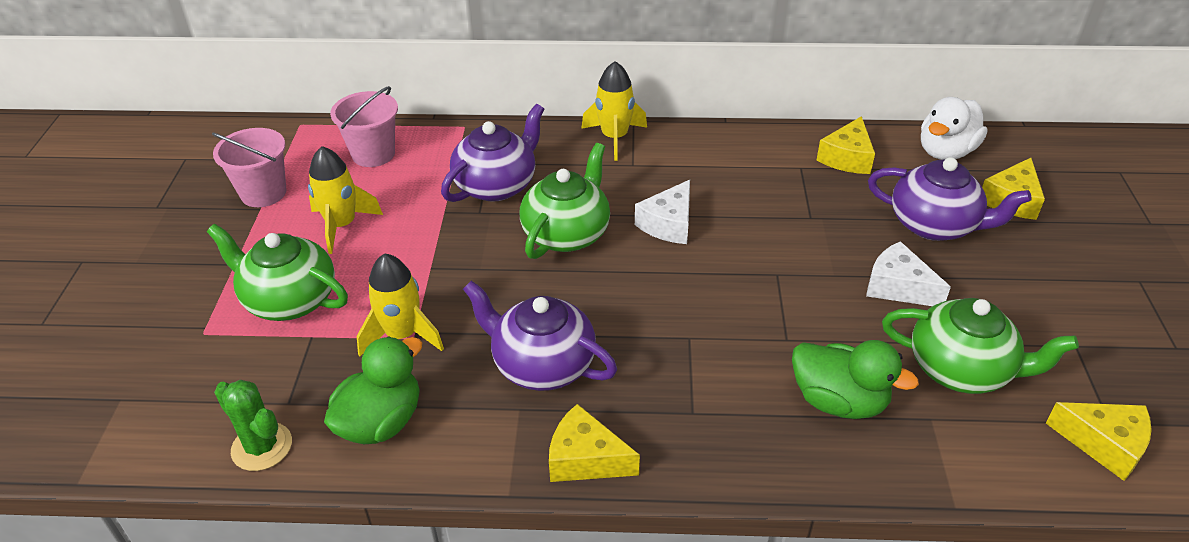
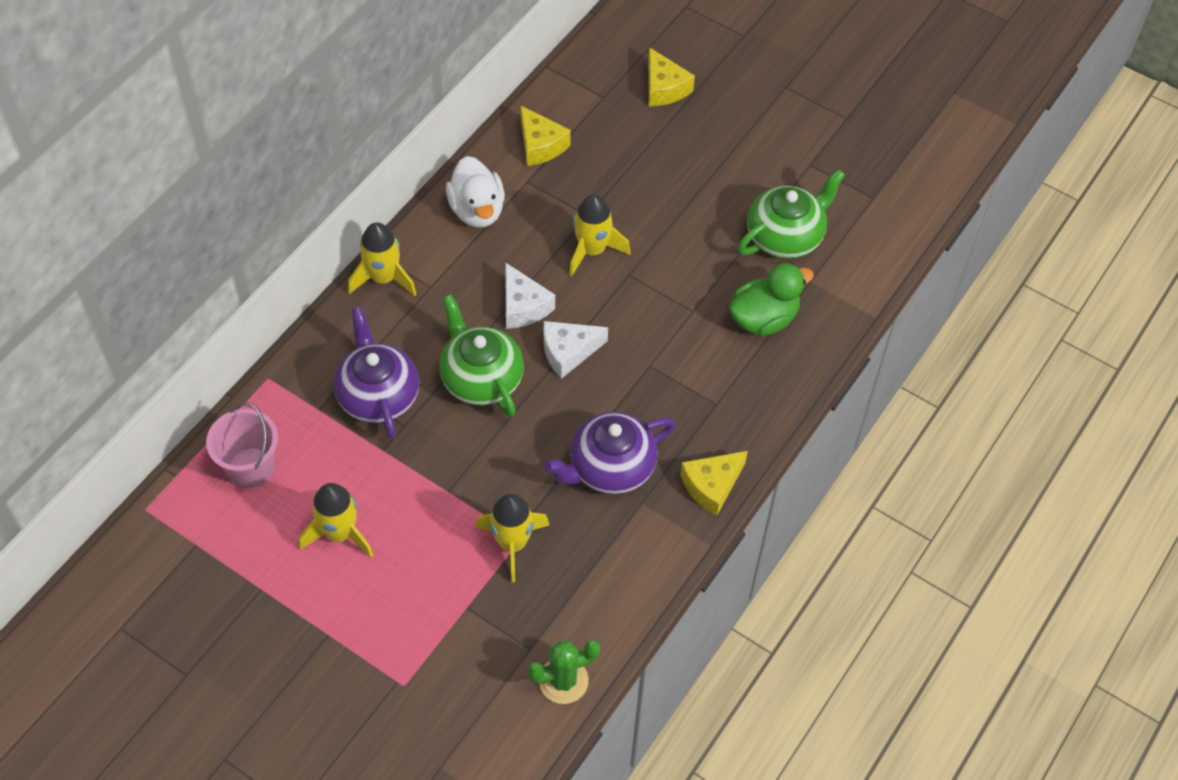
camera: 60 degrees left, 15 degrees up
(263, 193) = (238, 578): pink bucket -> none
(289, 300) = (410, 608): green teapot -> none
(381, 422) = (593, 594): green duck -> none
(776, 238) = (592, 250): none -> yellow rocket
(898, 287) = (694, 215): white cheese -> white cheese (568, 352)
(935, 225) = (653, 150): purple teapot -> none
(945, 152) = (584, 82): white duck -> white duck (477, 210)
(1104, 444) = (885, 213): yellow cheese -> none

